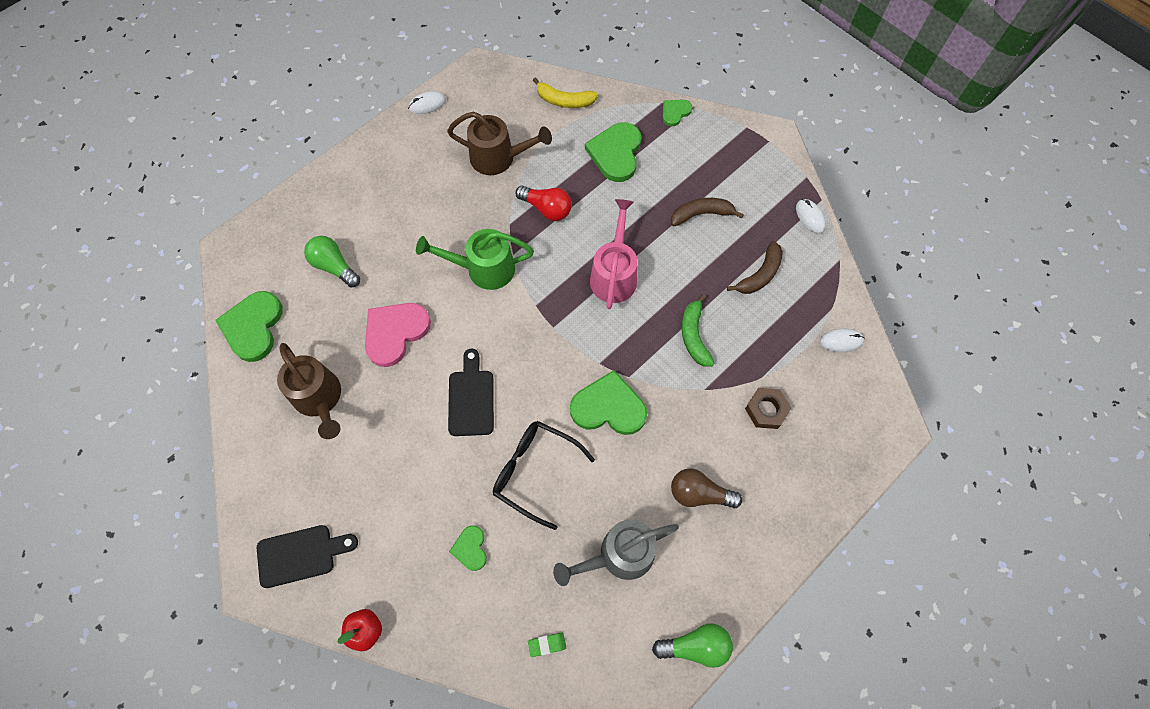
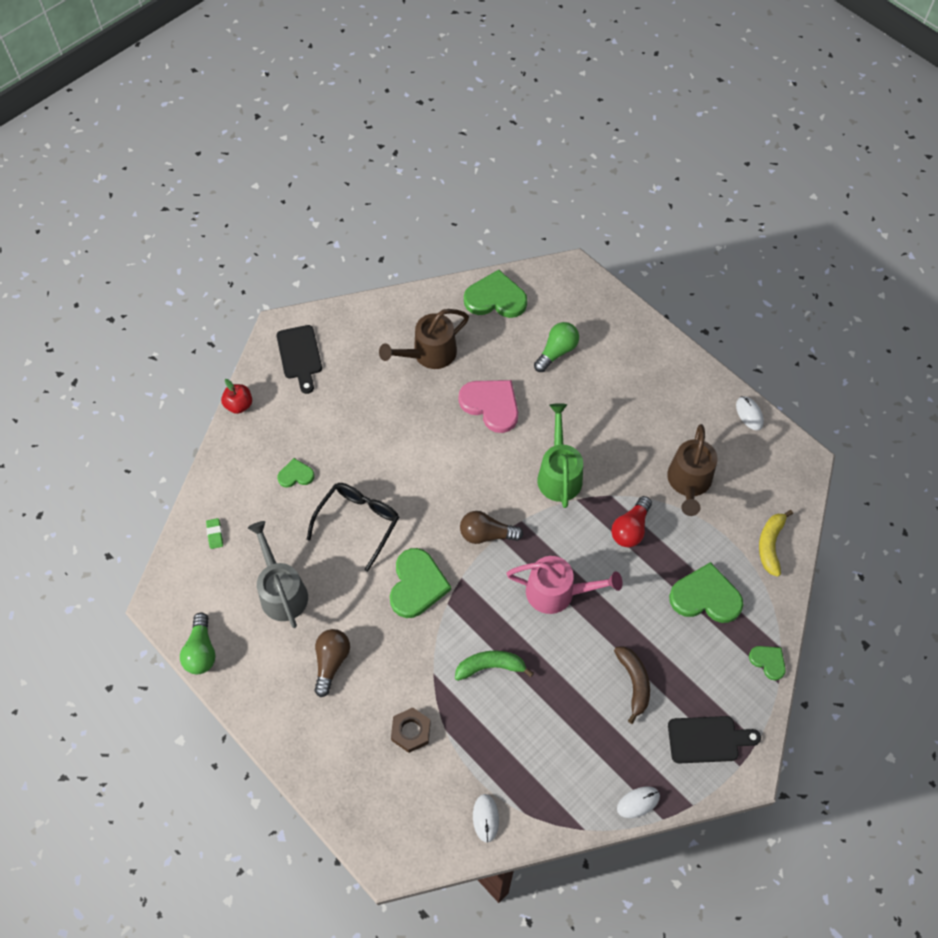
camera: 90 degrees right, 5 degrees down
(471, 398) = (427, 469): black cutting board -> black cutting board (707, 739)
(551, 338) = (486, 534): none -> brown light bulb
(759, 275) = (562, 738): brown banana -> none

